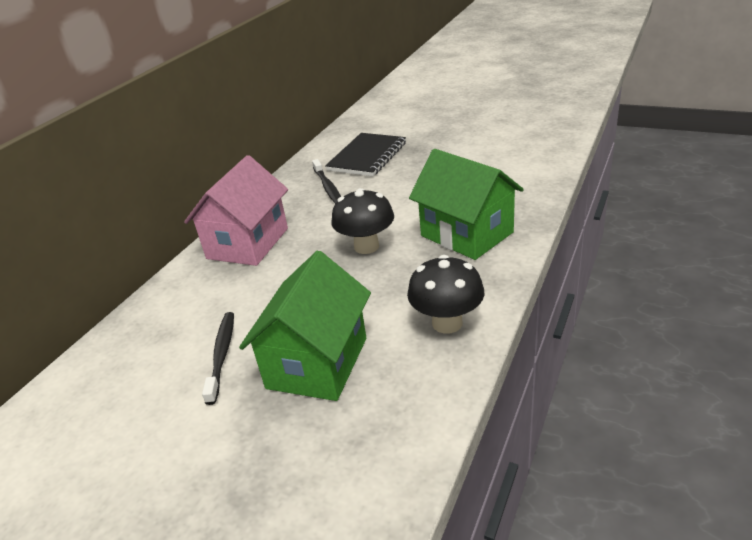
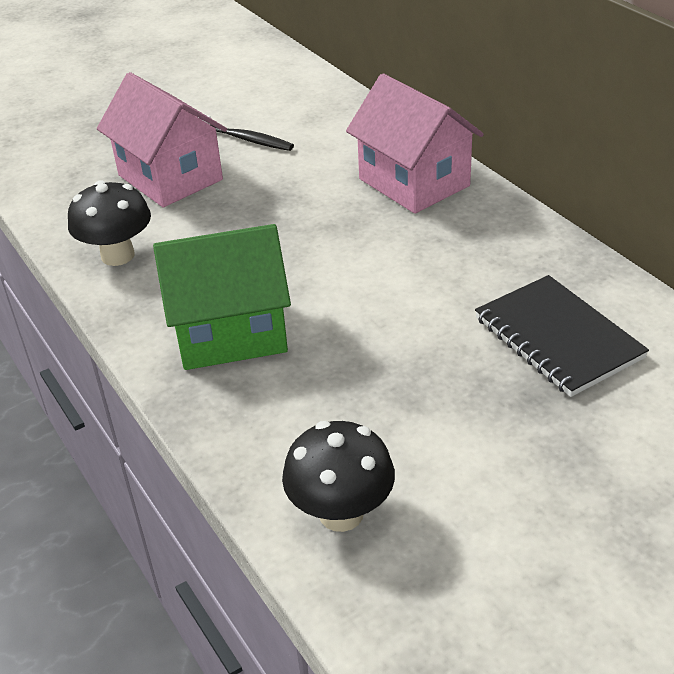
camera: 120 degrees right, 5 degrees up
(317, 363) = (170, 177): green house -> pink house
(328, 187) = (491, 271): black toothbrush -> none
(366, 246) = (303, 254): black mushroom -> black mushroom (341, 513)

